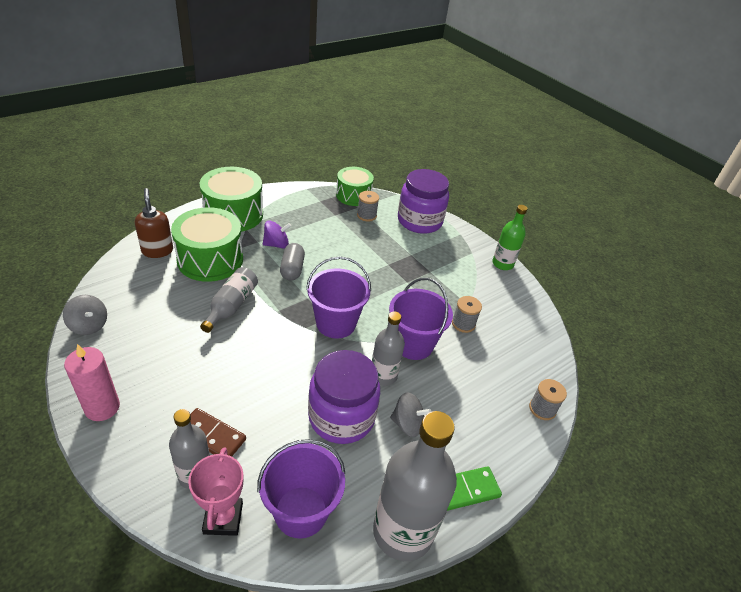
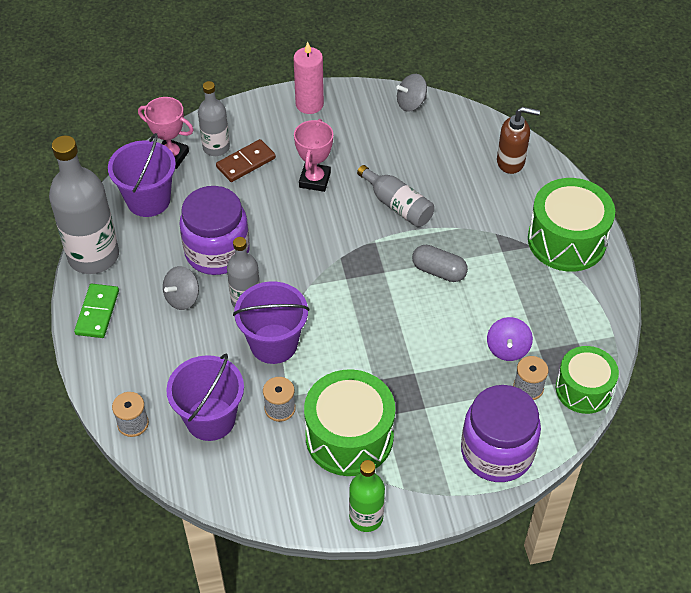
camera: 120 degrees right, 10 degrees up
(210, 259) = (481, 202): green drum -> green drum (349, 437)
(219, 370) = (314, 180): none -> pink trophy
(276, 244) = (490, 268): purple spinning top -> purple spinning top (507, 349)
(336, 323) = (334, 285): purple bucket -> purple bucket (210, 419)

